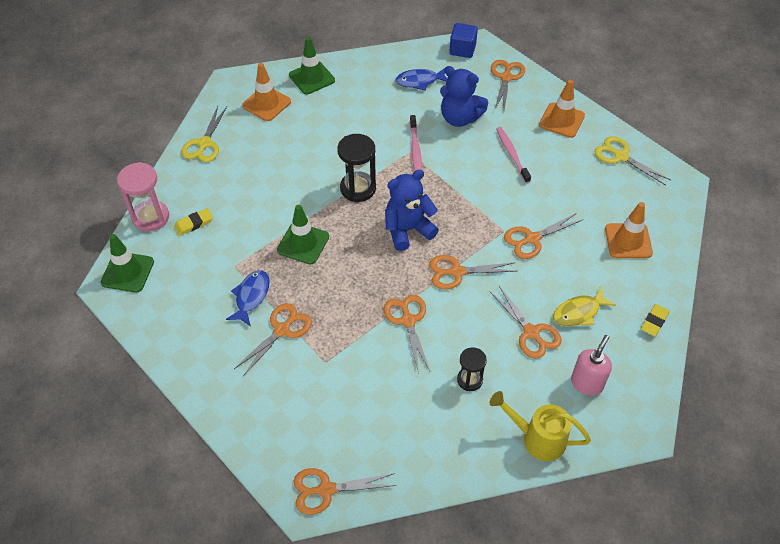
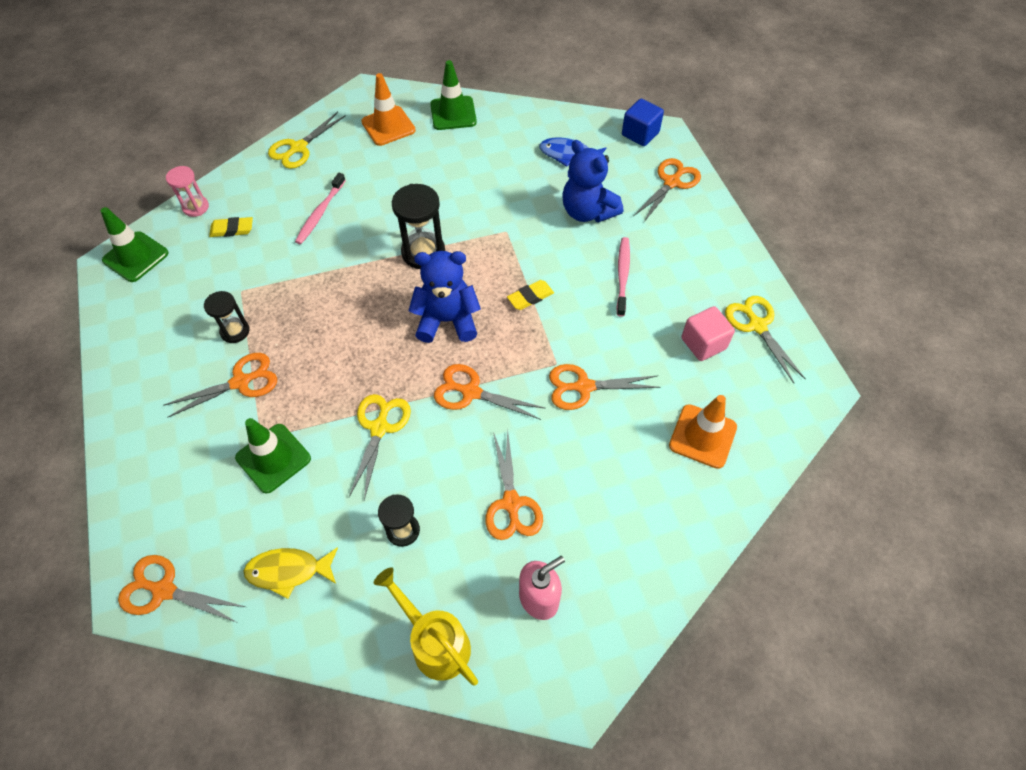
camera: 25 degrees right, 5 degrees up
(150, 217) = (196, 207): pink hourglass -> pink hourglass, size x0.62
(251, 296) = (235, 331): blue fish -> black hourglass
(303, 243) = (326, 293): green traffic cone -> green traffic cone (273, 458)
(408, 321) = (379, 428): orange scissors -> yellow scissors
(415, 149) = (514, 230): pink toothbrush -> pink toothbrush (320, 213)
(561, 120) = (708, 255): orange traffic cone -> none
(579, 312) = (585, 502): yellow fish -> yellow fish (288, 571)
(593, 181) = (703, 343): none -> pink cube
(654, 321) = (674, 555): yellow eraser -> yellow eraser (530, 297)

